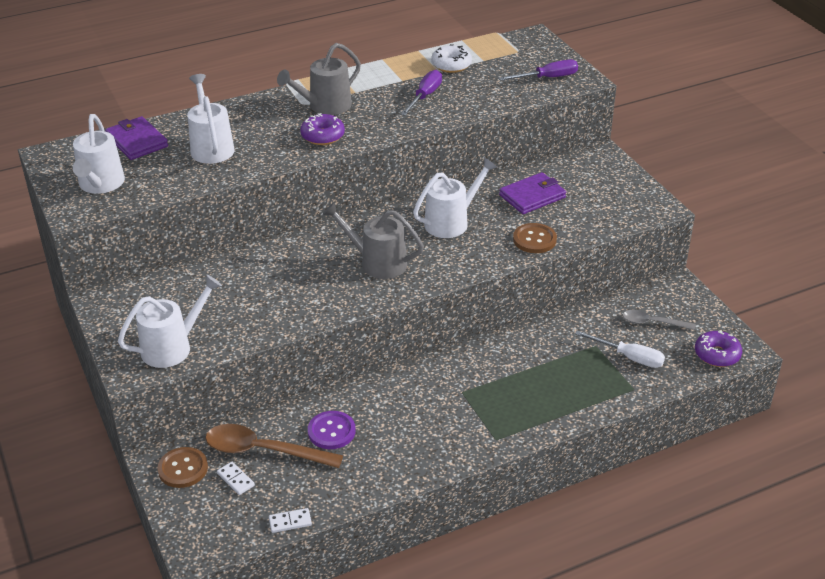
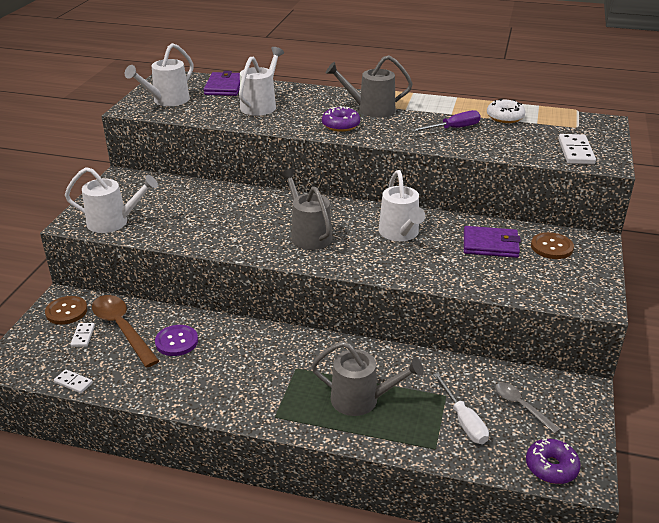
camera: 40 degrees right, 5 degrees down
(451, 222) = (400, 234): white watering can -> white watering can turned 75 degrees clockwise
(534, 239) = (449, 275): brown button -> brown button (551, 247)
(542, 386) = (362, 400): none -> grey watering can
(547, 78) = (575, 152): purple screwdriver -> white domino

